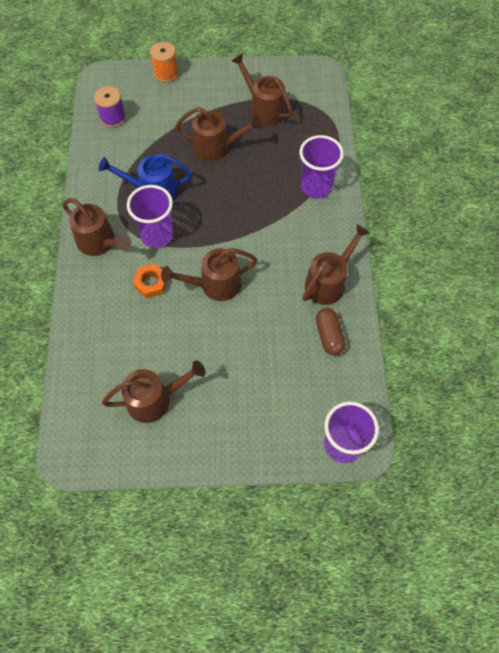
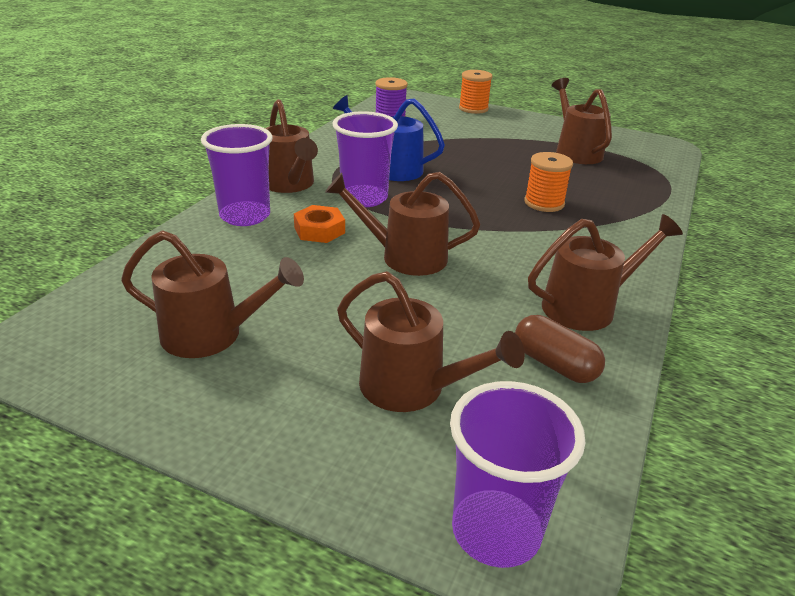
camera: 25 degrees right, 30 degrees down
(217, 147) = (495, 161): brown watering can -> brown watering can (413, 388)
(268, 188) = (544, 203): none -> orange spool
(316, 187) = (615, 219): purple cup -> purple cup (245, 216)
(329, 336) = (554, 364): brown capsule -> brown capsule turned 60 degrees counterclockwise

